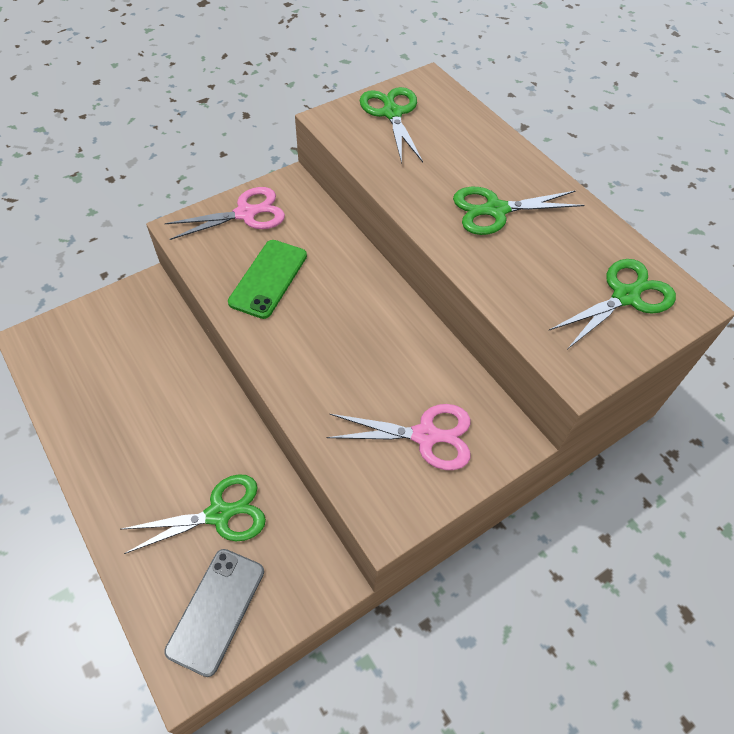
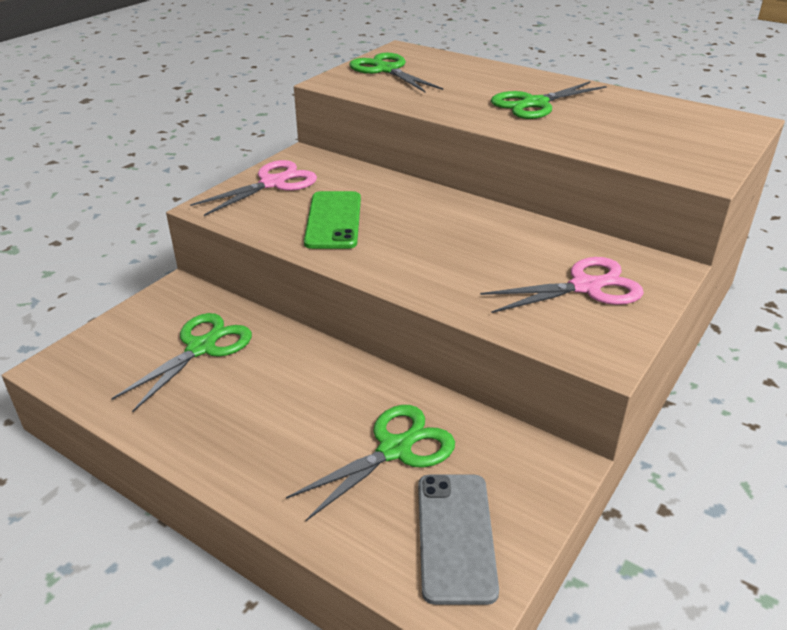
camera: 20 degrees left, 20 degrees down
(625, 296) = (692, 127): green scissors -> green scissors (201, 348)

